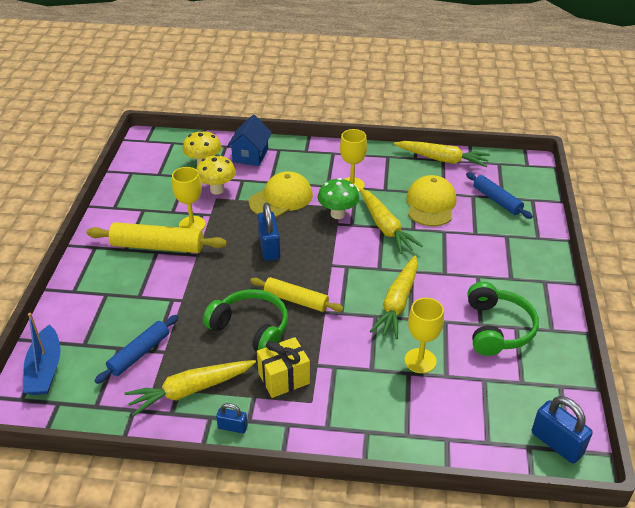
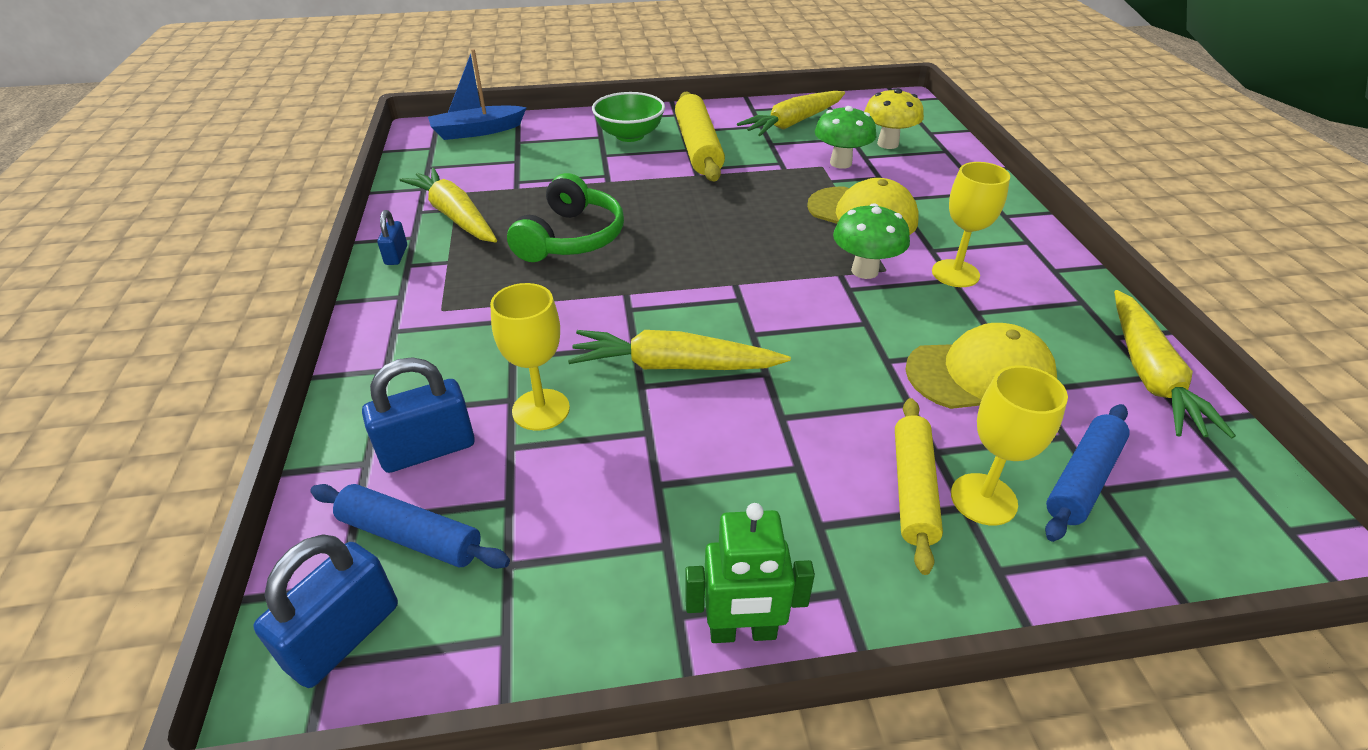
camera: 75 degrees right, 0 degrees up
(115, 277) = (629, 135): none -> green bowl
(139, 354) = (509, 174): blue rolling pin -> blue rolling pin (410, 536)
(192, 225) = (753, 160): yellow goblet -> yellow goblet (983, 499)
(217, 190) = (840, 163): yellow mushroom -> green mushroom
(250, 155) = (943, 172): blue house -> none
(269, 248) = (742, 223): blue padlock -> blue padlock (428, 449)
(284, 378) = (483, 279): yellow gift -> none
(296, 300) = (640, 264): yellow rolling pin -> yellow rolling pin (913, 489)
(385, 227) = (867, 326): yellow carrot -> yellow carrot (793, 123)
(497, 328) = (652, 512): green headphones -> none
(561, 313) = (742, 632): none -> green robot

